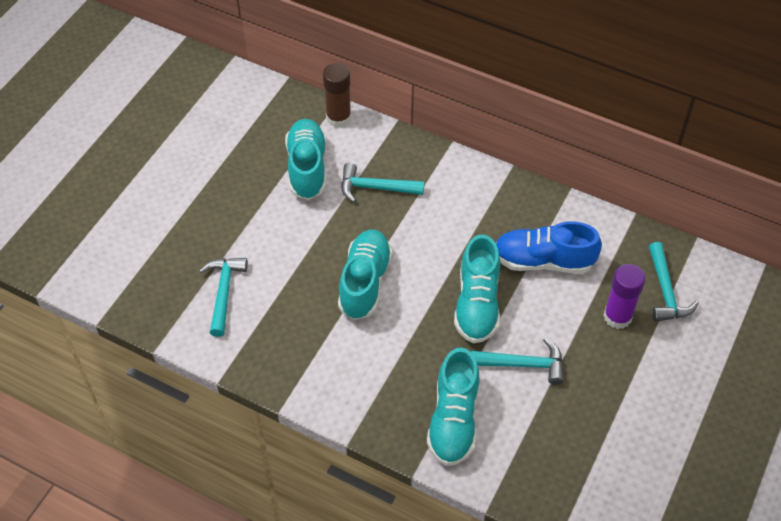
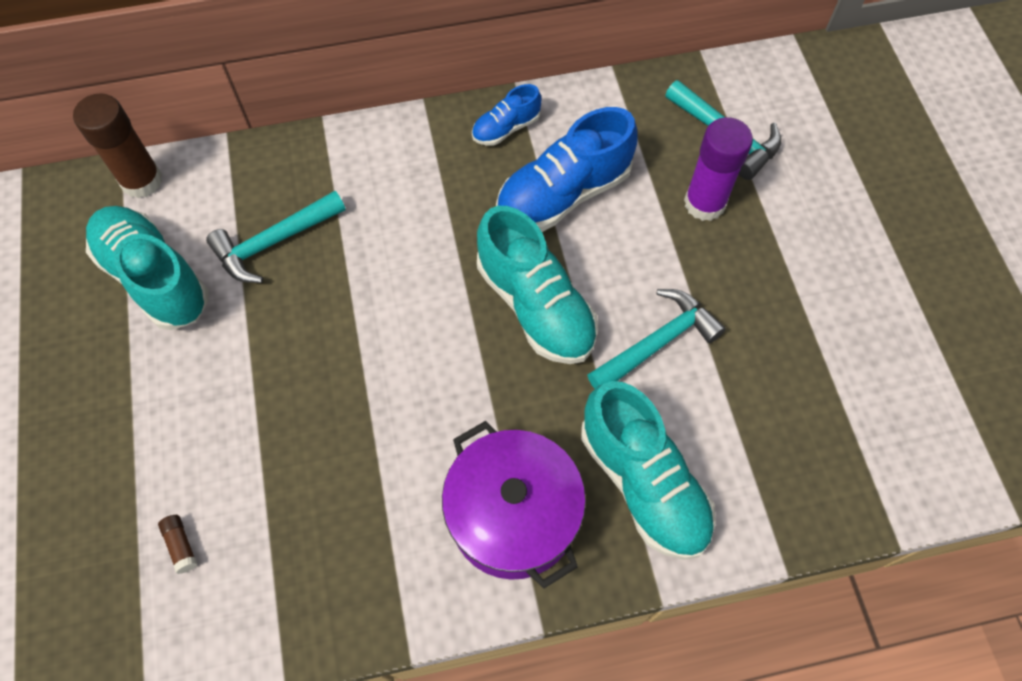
camera: 40 degrees left, 10 degrees up
(224, 292) = (181, 545): turquoise hammer -> brown glue stick
(365, 282) = (370, 381): turquoise shoe -> none
(378, 388) = (513, 516): none -> purple pot
(544, 208) = (506, 128): none -> blue shoe

